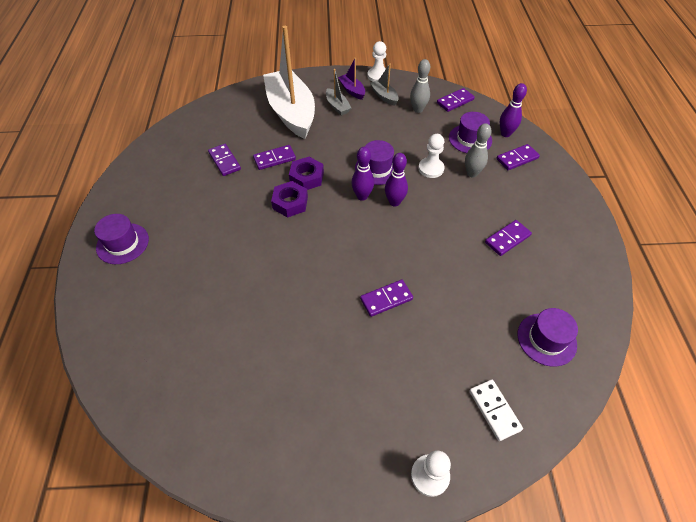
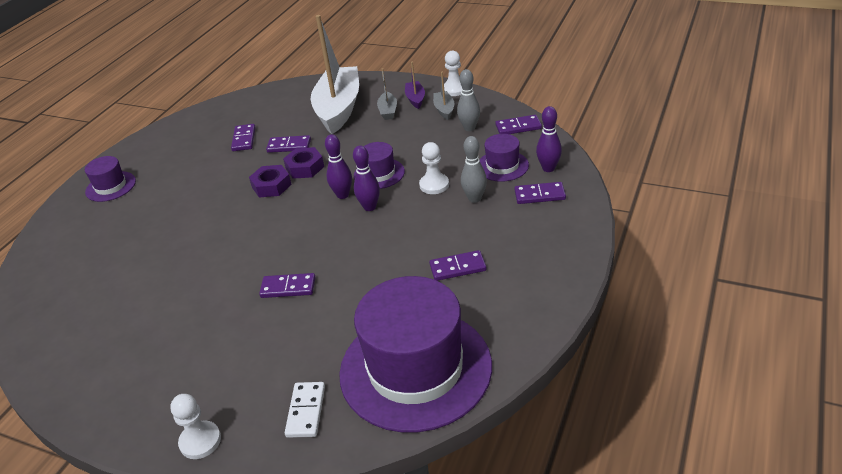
camera: 30 degrees right, 15 degrees down
(546, 339) = (415, 368): purple hat -> purple hat, size x2.21

